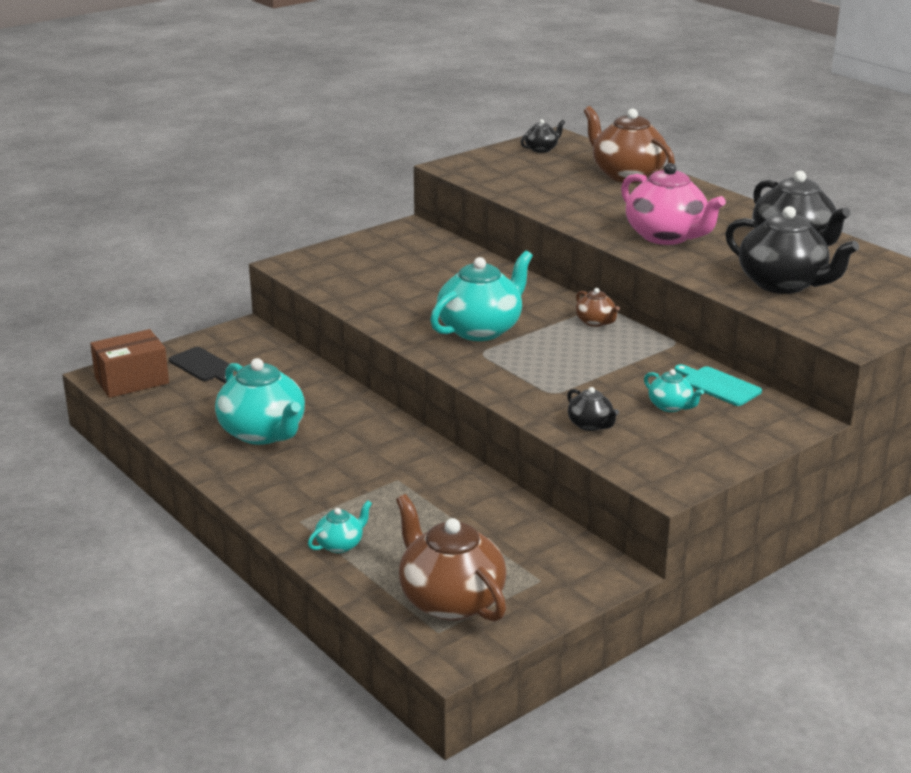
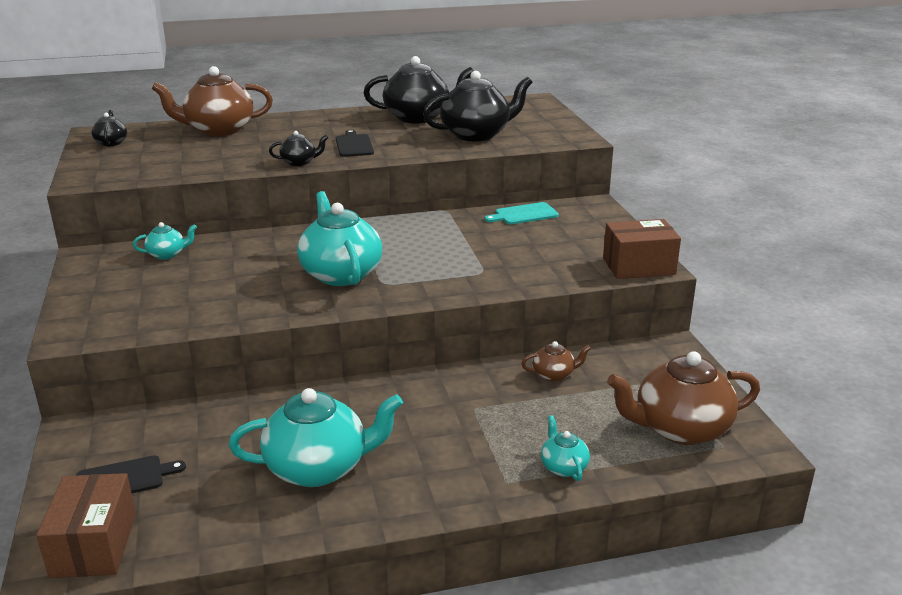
camera: 65 degrees left, 0 degrees up
(590, 425) = (546, 271): black teapot -> black teapot (299, 162)
(595, 322) = (381, 227): brown teapot -> brown teapot (554, 375)
(659, 475) = (638, 266): none -> brown box
(666, 236) = (354, 145): pink teapot -> black cutting board
(670, 406) = (541, 237): turquoise teapot -> turquoise teapot (167, 254)

